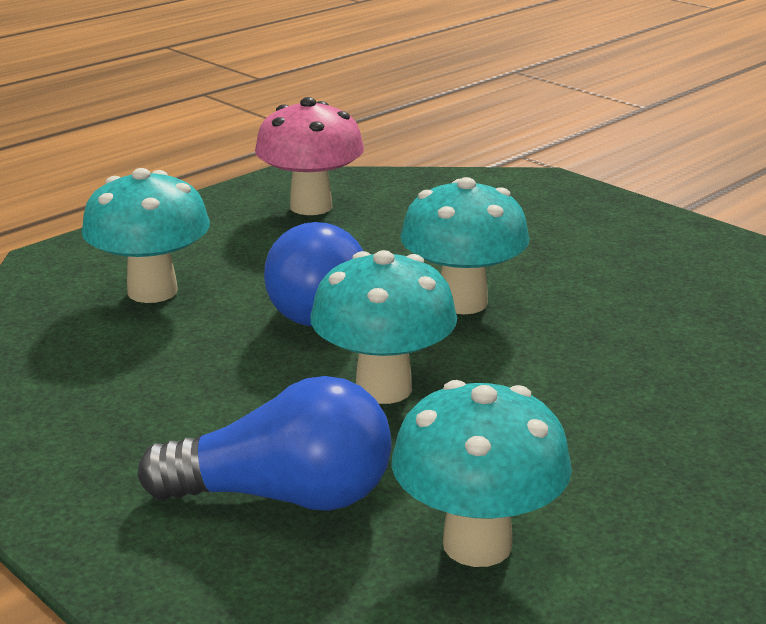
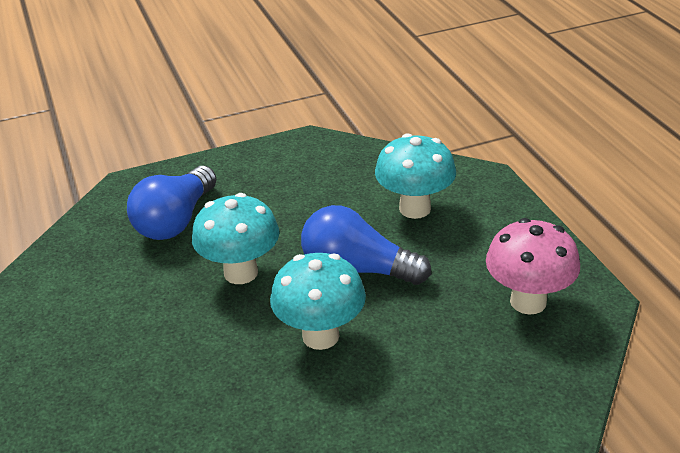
camera: 115 degrees right, 10 degrees up
(477, 544) = (93, 268): turquoise mushroom -> none

